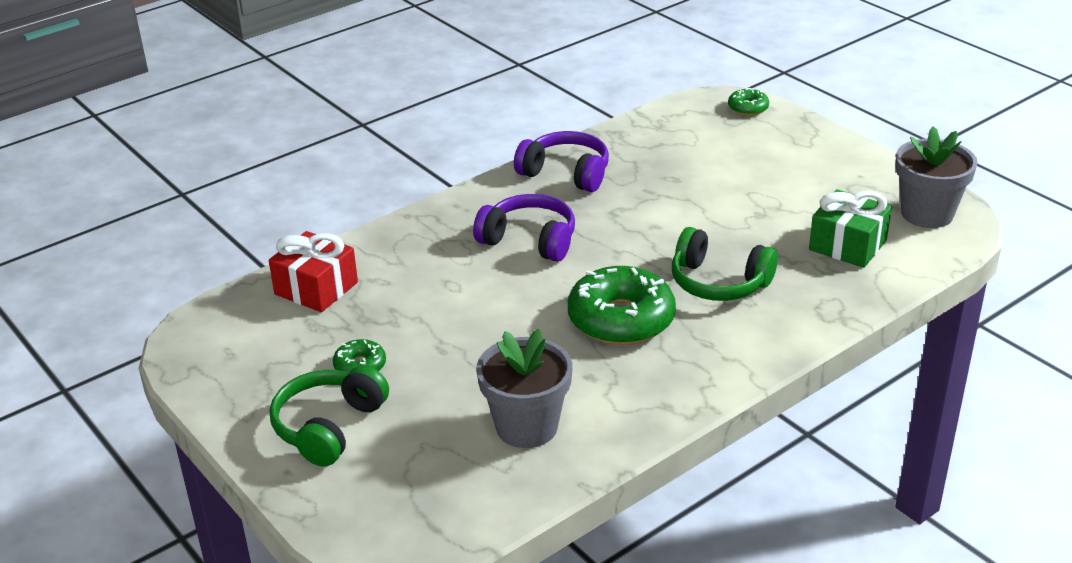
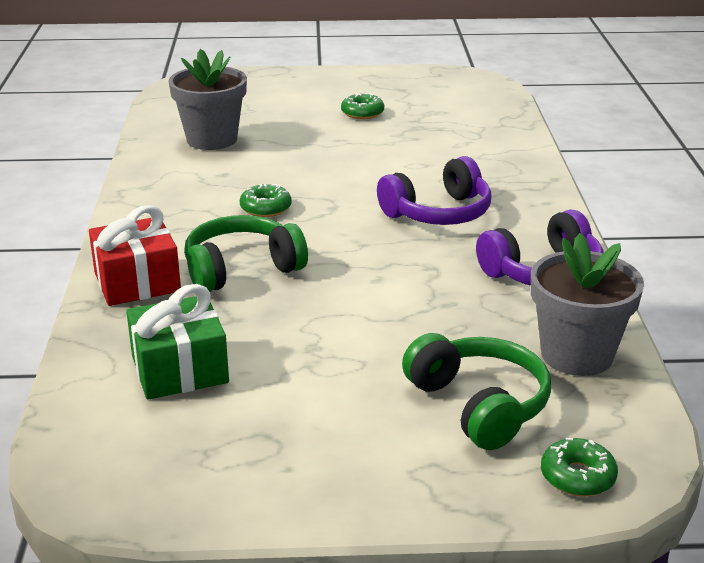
camera: 125 degrees right, 5 degrees down
(316, 288) = (482, 122): red gift -> red gift (137, 282)
(328, 427) = (314, 92): green headphones -> green headphones (479, 405)
(621, 319) = (265, 208): green donut -> green donut, size x0.48
(927, 214) = (141, 465): grey flower pot -> grey flower pot (576, 355)

